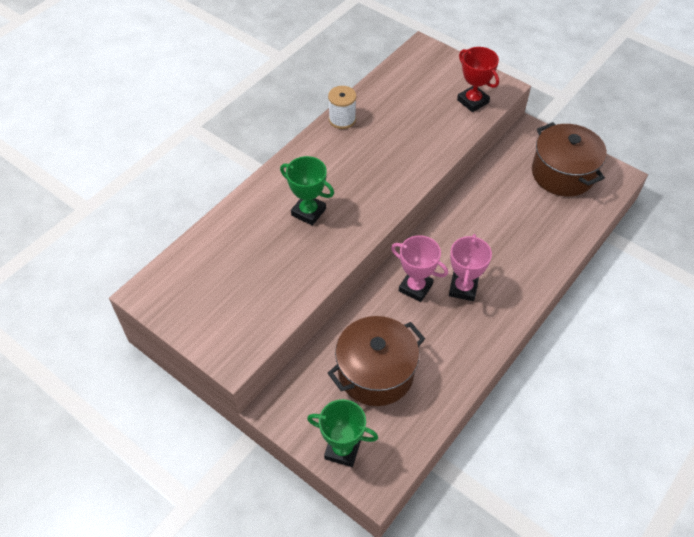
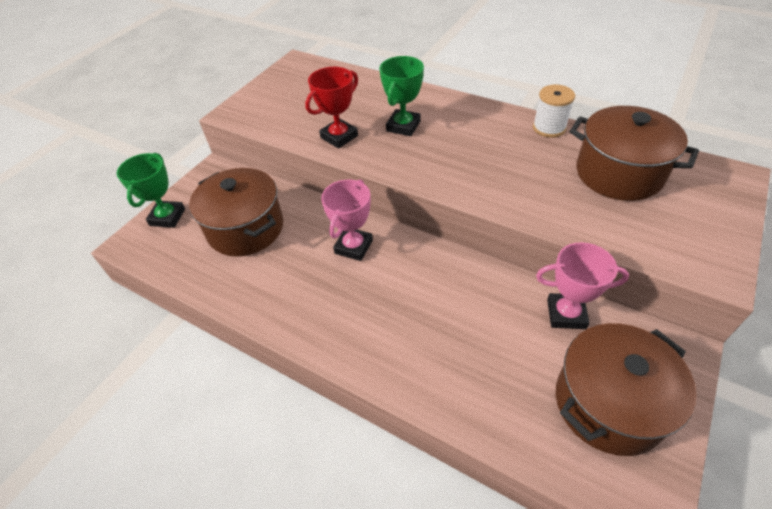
camera: 85 degrees right, 5 degrees down
(407, 99) = (619, 173): none -> brown pot
(463, 288) = (359, 290): pink trophy -> pink trophy (566, 314)
(473, 101) = (659, 238): red trophy -> red trophy (339, 137)

